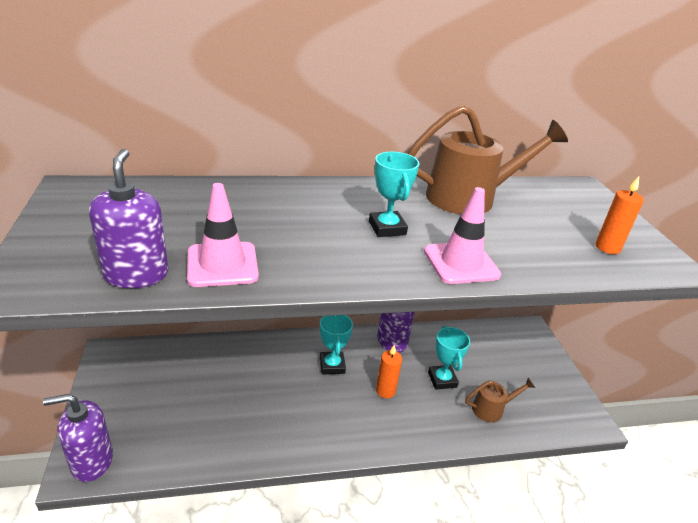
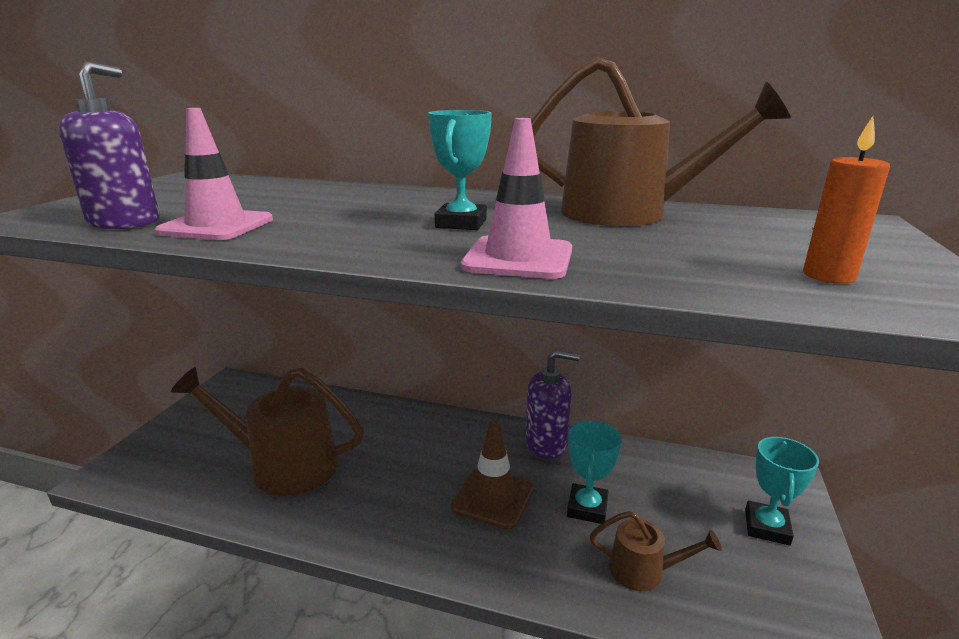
camera: 30 degrees right, 10 degrees down
(92, 461) = (124, 472): purple soap dispenser -> none
(223, 412) = (283, 465): none -> brown watering can
(332, 365) = (445, 450): turquoise trophy -> turquoise trophy (766, 527)
(385, 391) = (493, 498): orange candle -> brown traffic cone

